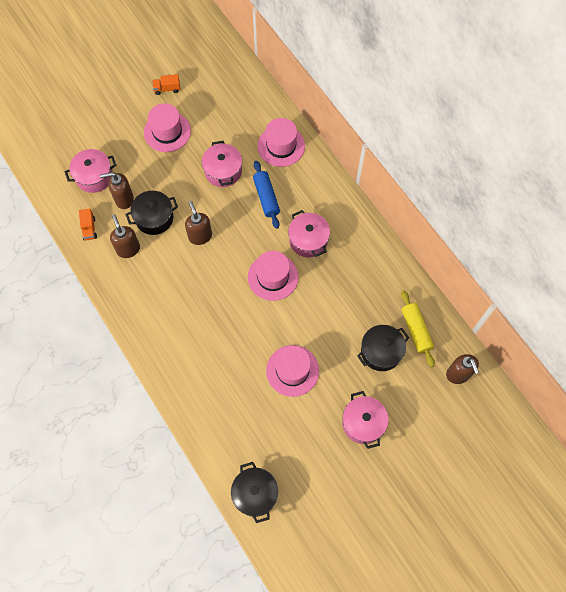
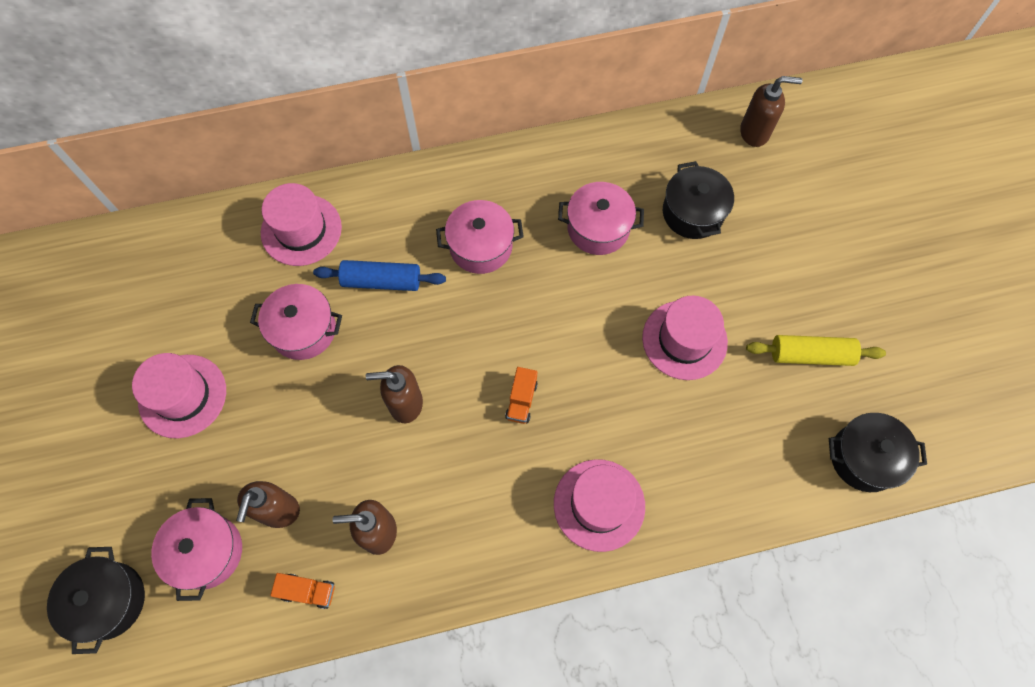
camera: 70 degrees left, 0 degrees up
(154, 218) = (339, 468): black pot -> black pot (109, 600)
(167, 89) = (97, 370): orange truck -> orange truck (521, 400)
(273, 277) = (522, 317): pink hat -> pink hat (599, 504)
(363, 423) = (792, 272): pink pot -> pink pot (598, 228)
(416, 330) = (675, 158): yellow rolling pin -> yellow rolling pin (810, 355)

